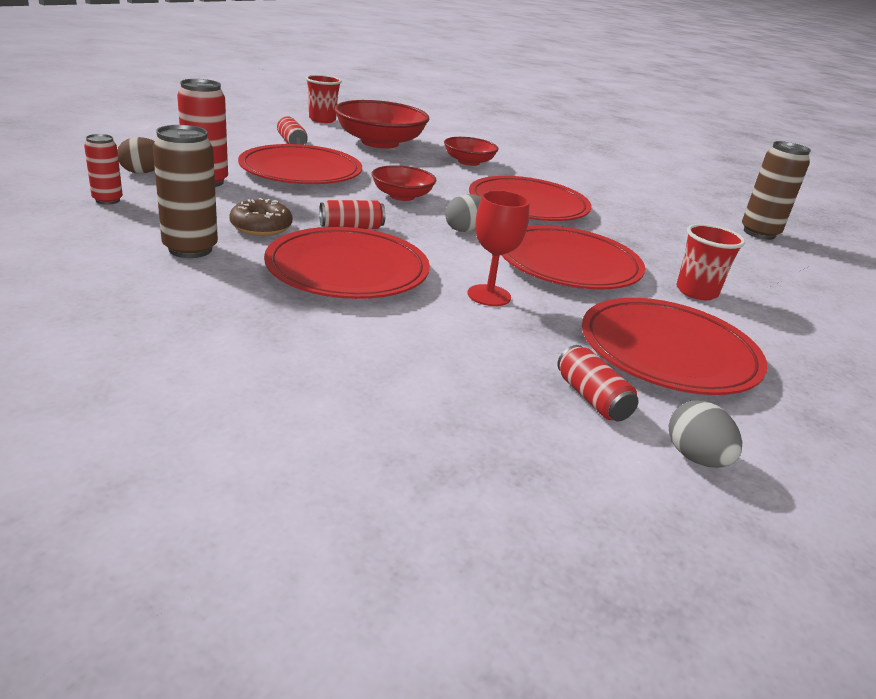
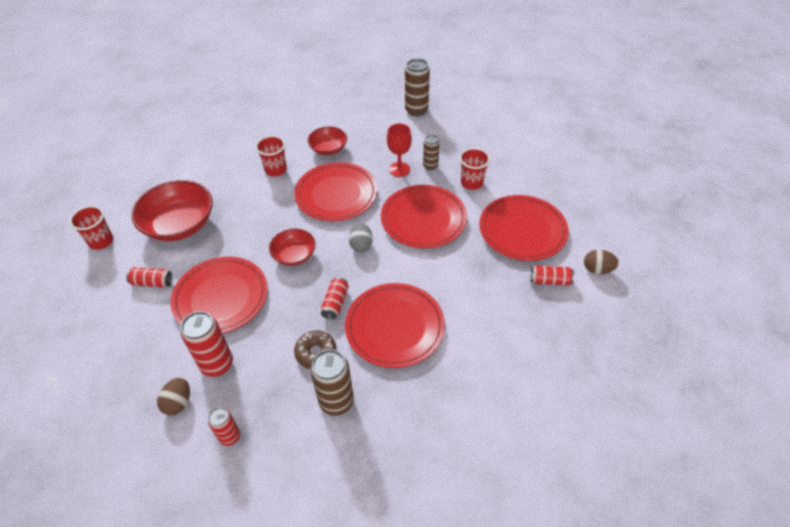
camera: 55 degrees left, 20 degrees up
(468, 162) = (246, 189): red bowl -> red bowl (328, 149)
(489, 295) = (447, 273): red goblet -> red goblet (399, 169)
(517, 171) = (276, 170): none -> red cup
(675, 256) = (430, 166): none -> brown can
(695, 458) = (597, 269): grey egg -> brown egg

